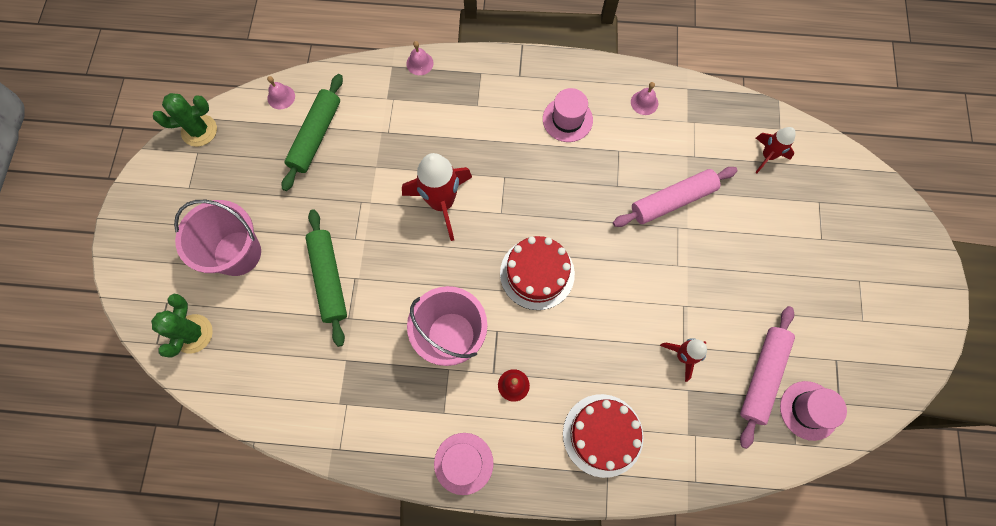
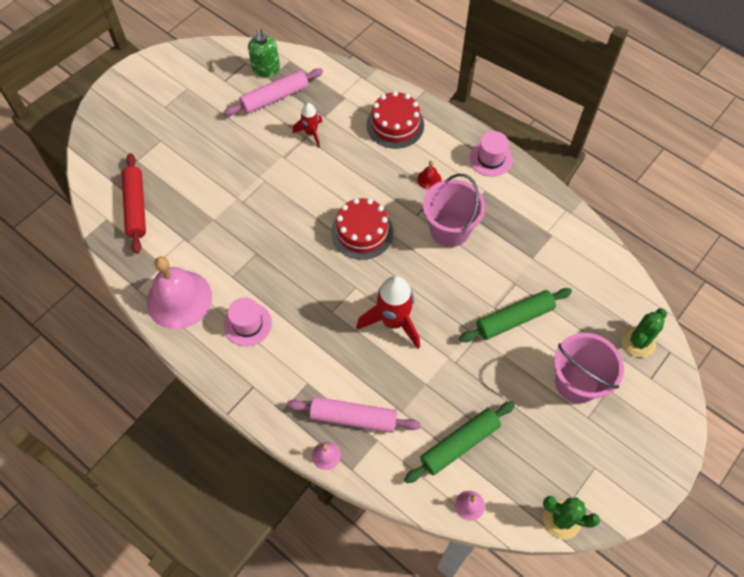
camera: 145 degrees left, 10 degrees down
(329, 279) = (514, 319): green rolling pin -> green rolling pin turned 45 degrees clockwise
(644, 102) = (179, 299): pink bell -> pink bell, size x2.48
(672, 201) = (229, 220): pink rolling pin -> pink rolling pin (353, 418)
(767, 156) = (136, 207): red rocket -> red rolling pin
(808, 410) = (266, 69): pink hat -> green soap dispenser

